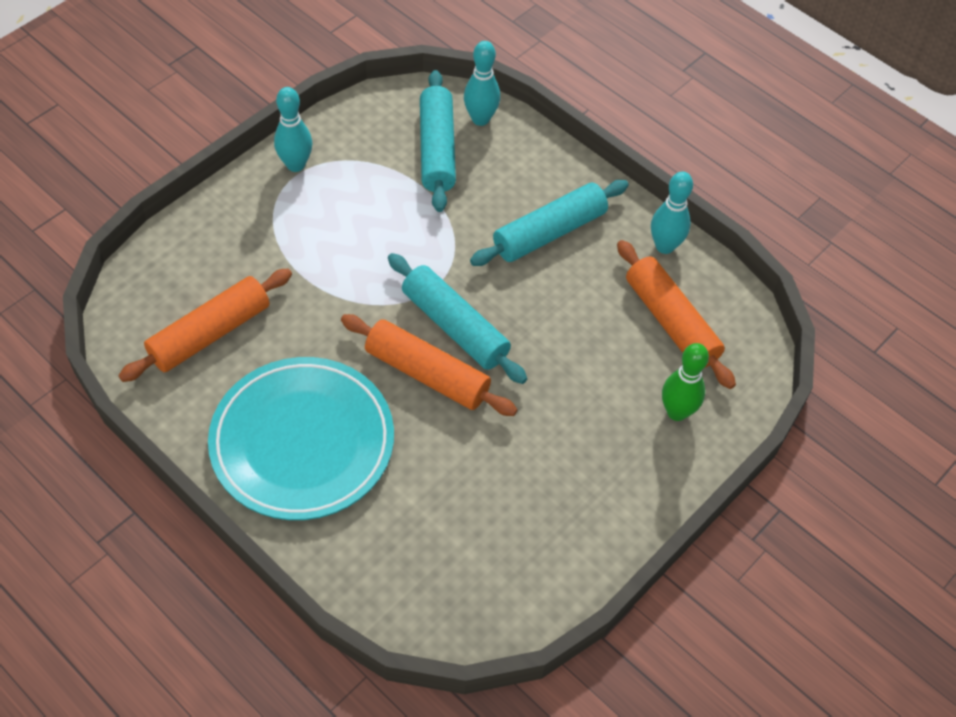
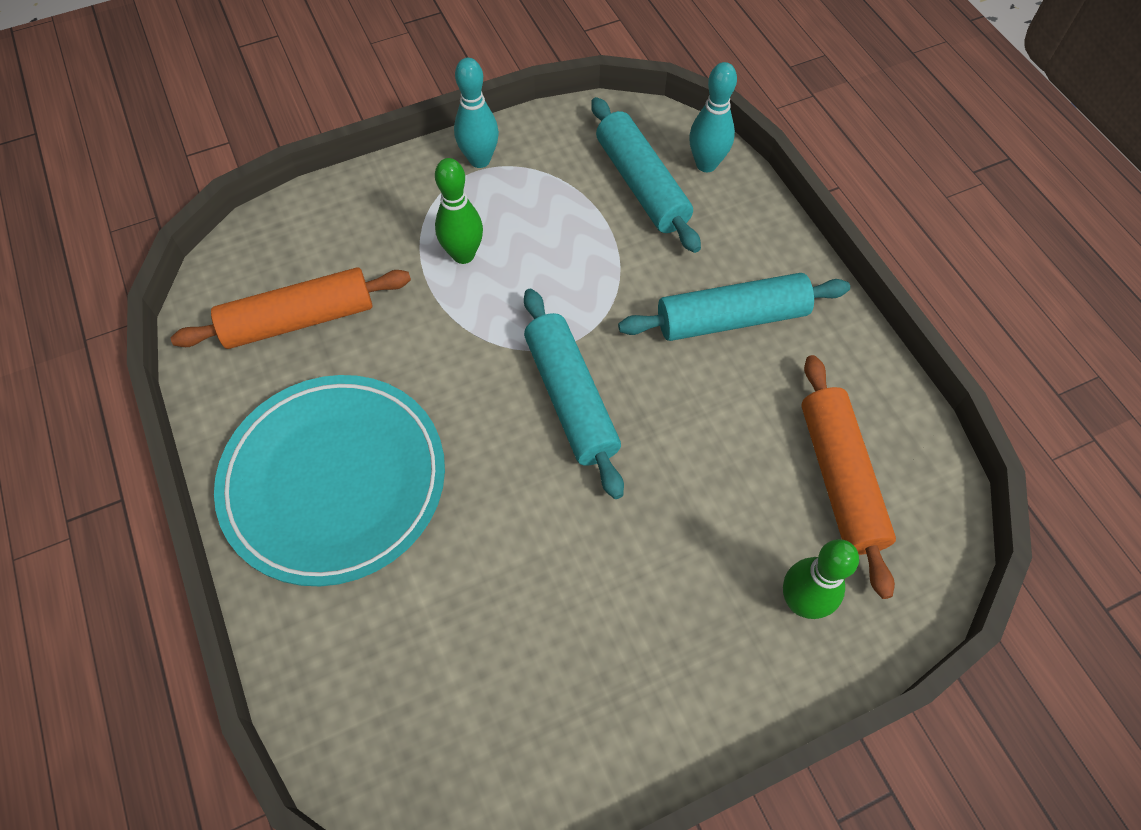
camera: 25 degrees right, 5 degrees up
(319, 244) = (463, 255): none -> green bowling pin
(427, 374) = (512, 446): orange rolling pin -> none
(436, 149) = (641, 185): turquoise rolling pin -> turquoise rolling pin turned 45 degrees counterclockwise
(665, 246) = (868, 378): turquoise bowling pin -> none

